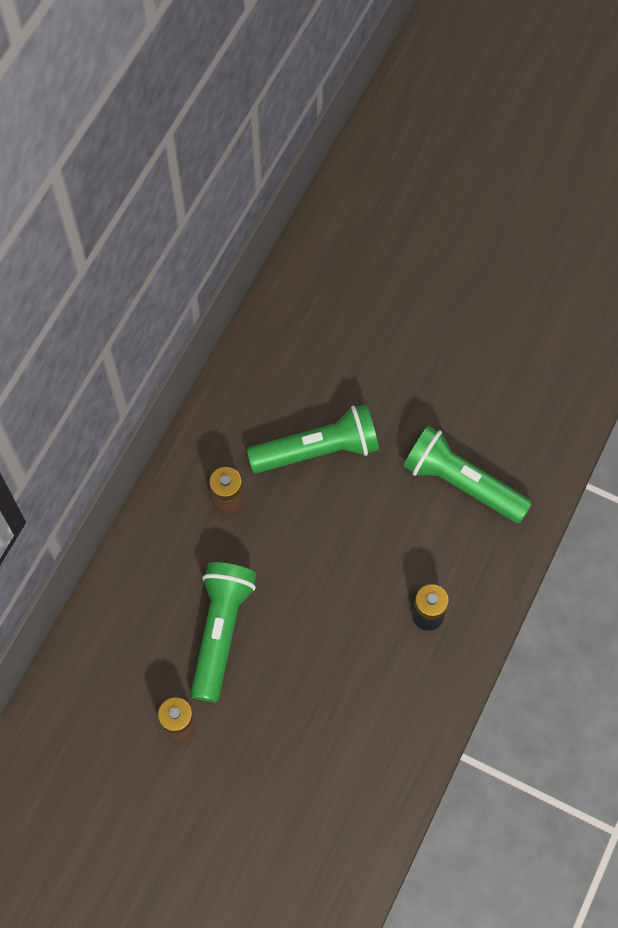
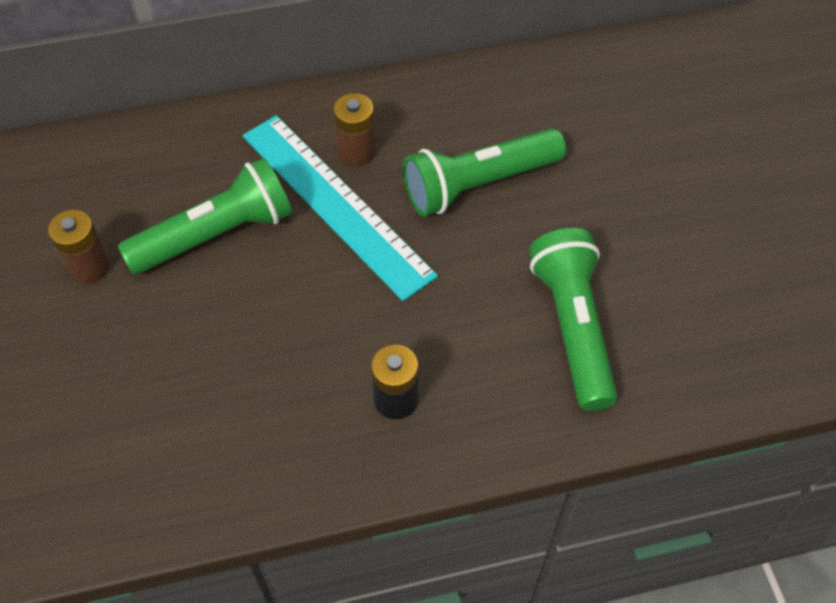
camera: 50 degrees right, 10 degrees down
(259, 543) = (336, 203): none -> turquoise ruler
(318, 450) = (478, 184): green flashlight -> green flashlight turned 120 degrees clockwise

